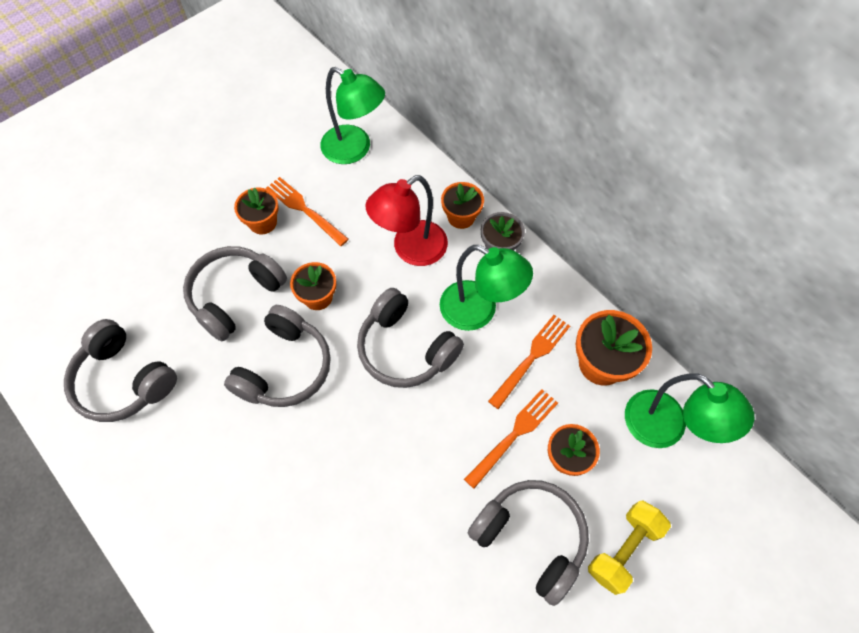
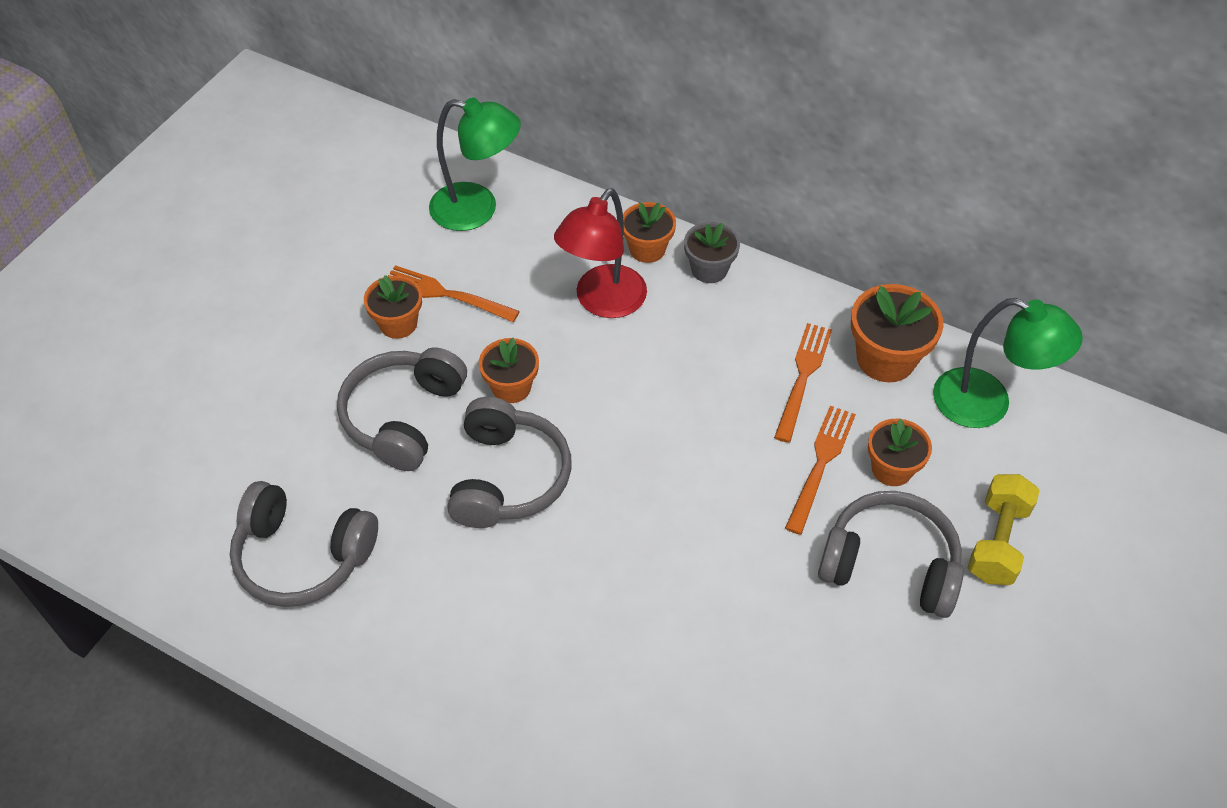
camera: 20 degrees left, 10 degrees down
(405, 348) = (648, 412): grey headphones -> none
(479, 311) = (717, 346): green lamp -> none

